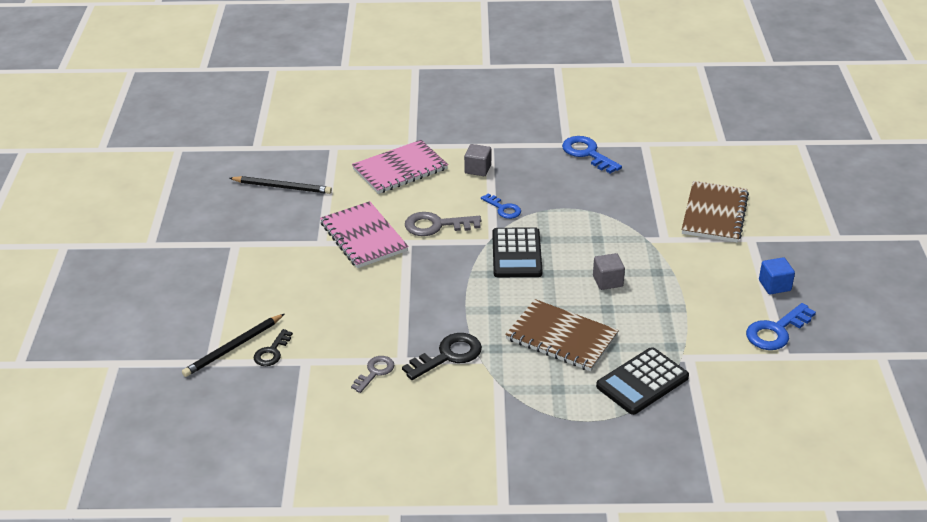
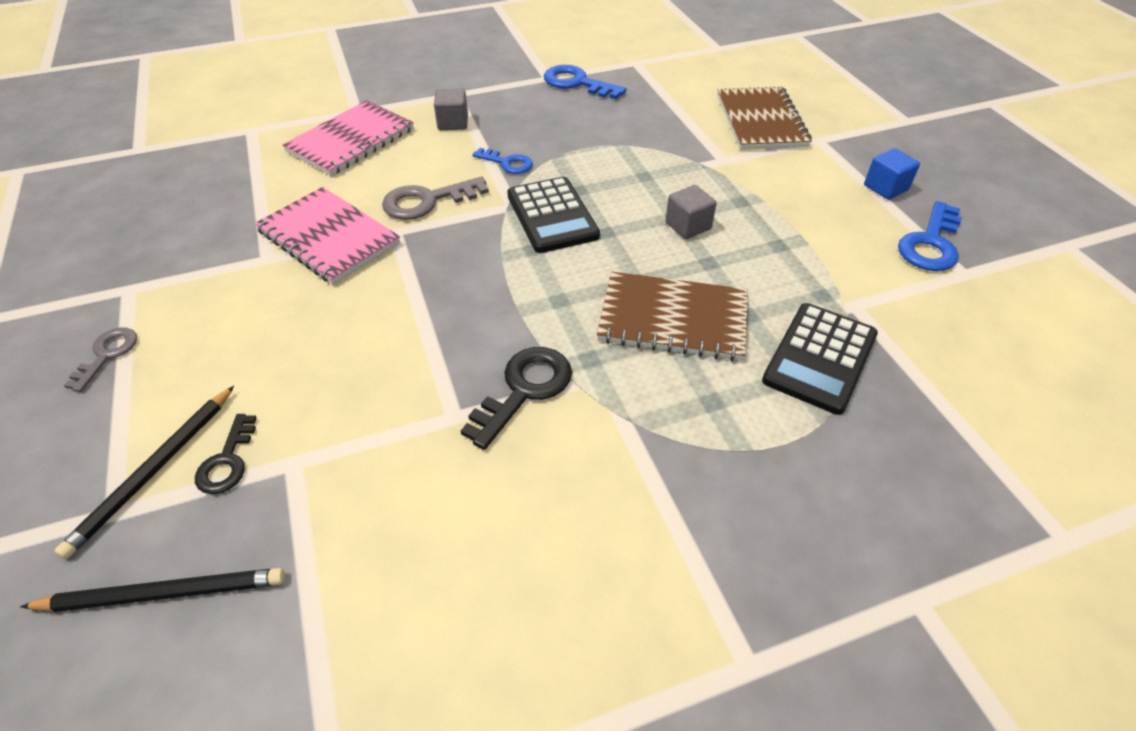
camera: 20 degrees left, 10 degrees up
(282, 187) = (188, 193): black pencil -> black pencil (164, 593)
(375, 372) = (418, 451): grey key -> grey key (107, 354)

